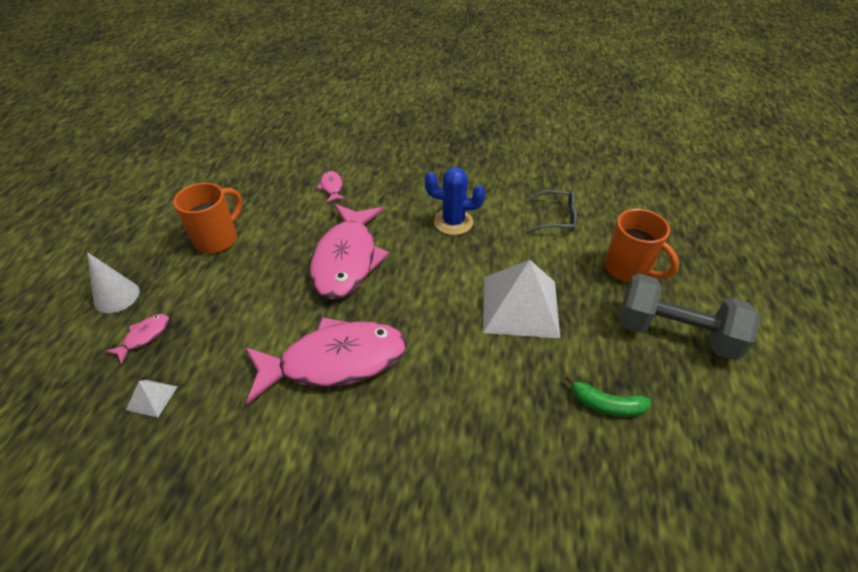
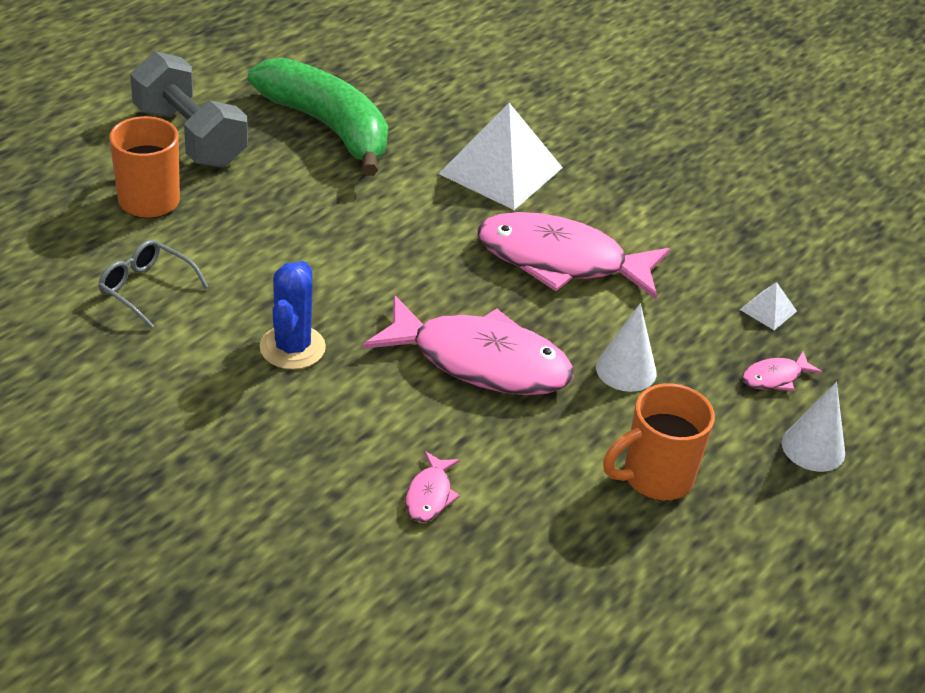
camera: 155 degrees left, 5 degrees down
(254, 295) = (626, 370): none -> white cone
(347, 260) = (481, 362): pink fish -> pink fish turned 75 degrees clockwise
(453, 222) = (292, 347): blue cactus -> blue cactus turned 60 degrees clockwise
(520, 306) = (317, 222): white pyramid -> white pyramid (501, 170)
(606, 404) = (328, 127): green banana -> green banana, size x2.32

